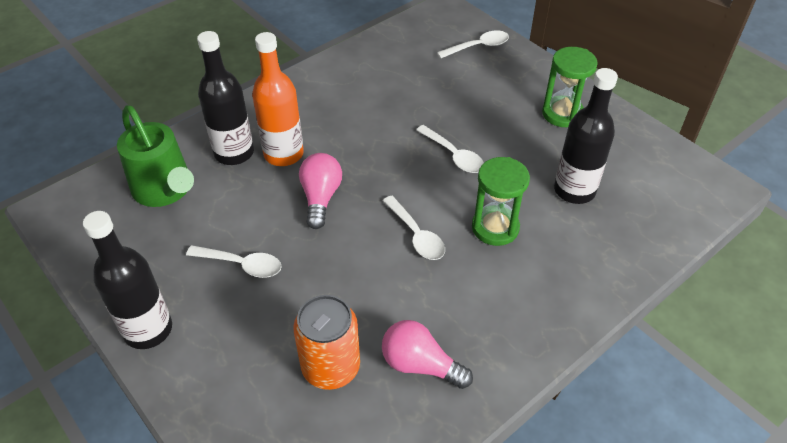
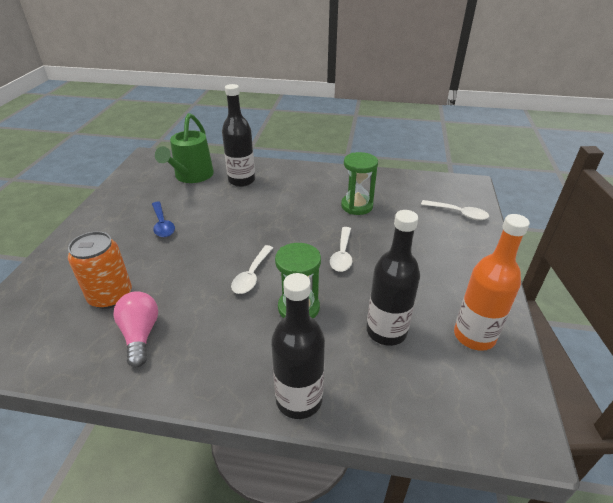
camera: 50 degrees right, 10 degrees down
(148, 330) = (92, 220): black bottle -> black bottle (299, 399)
(242, 265) = (162, 224): white spoon -> blue spoon
(283, 154) = (260, 195): orange bottle -> orange bottle (474, 336)
(320, 198) = (241, 224): pink light bulb -> none
(562, 114) = (457, 284): green hourglass -> green hourglass (357, 206)

